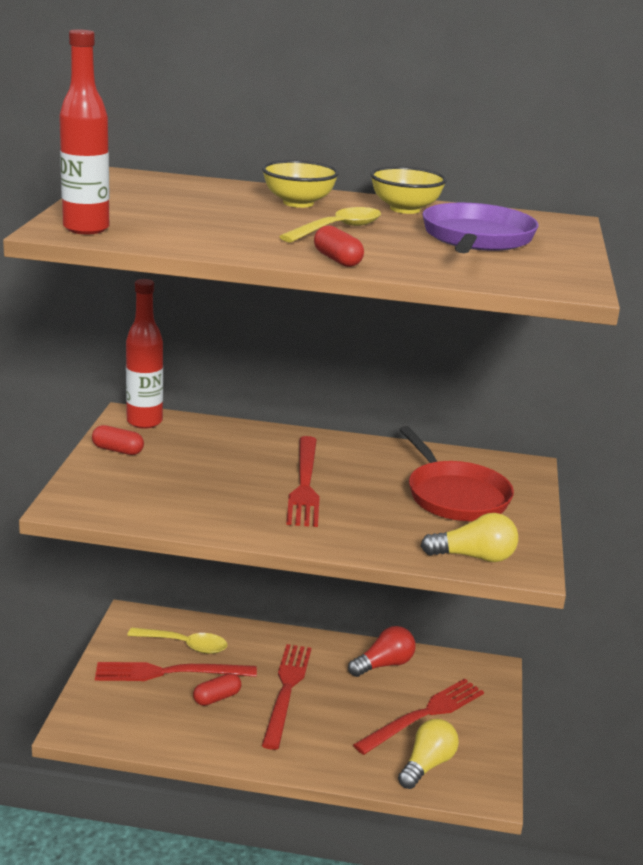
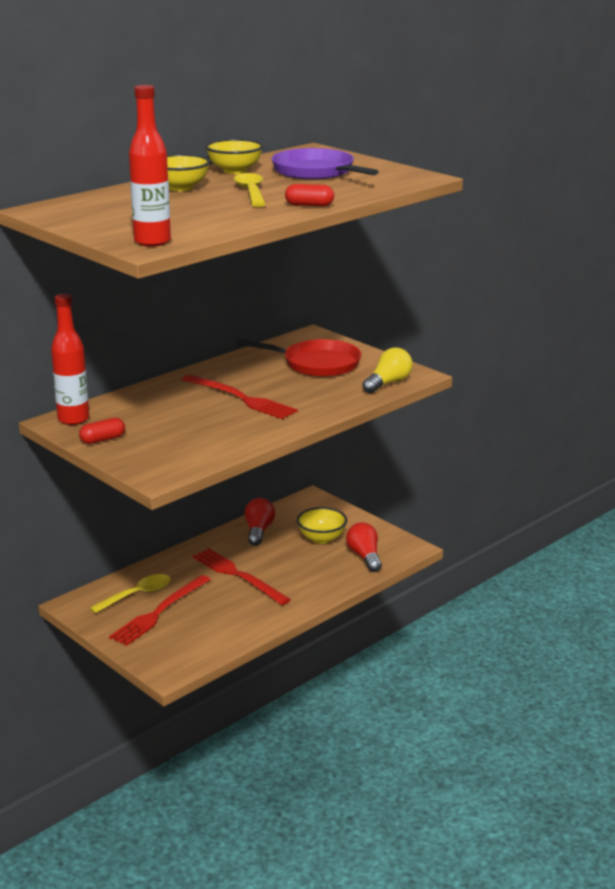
camera: 50 degrees left, 0 degrees up
(217, 698) = (211, 604): red capsule -> none
(423, 715) = (321, 538): red fork -> yellow bowl
(427, 765) = (365, 557): yellow light bulb -> red light bulb

